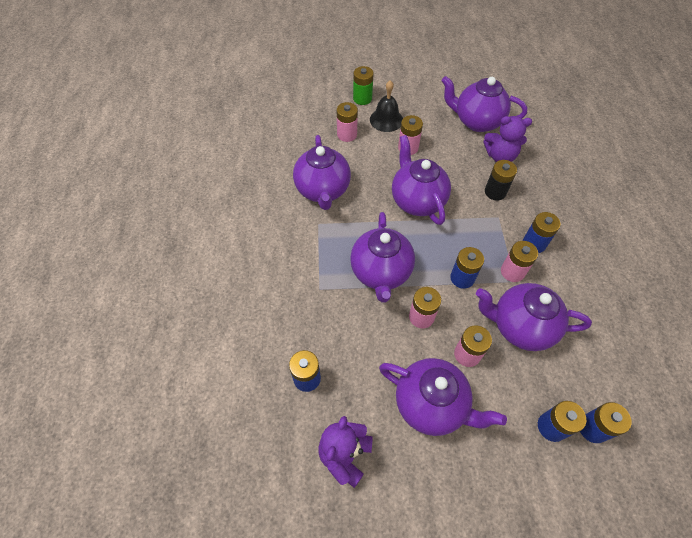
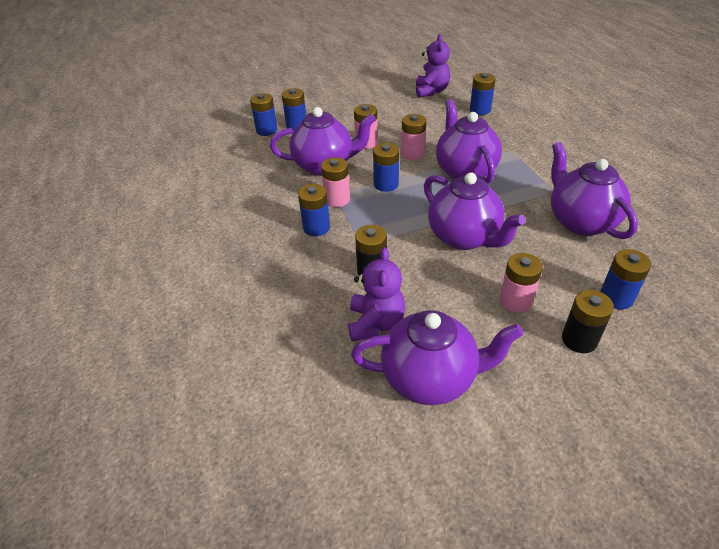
camera: 165 degrees right, 15 degrees down
(347, 134) = (616, 298): pink battery -> blue battery
(362, 98) = (650, 372): green battery -> none
(386, 120) = (579, 340): black bell -> black battery
(431, 404) = (385, 117): purple teapot -> none
(500, 156) = (375, 323): purple teddy bear -> purple teddy bear turned 105 degrees clockwise

